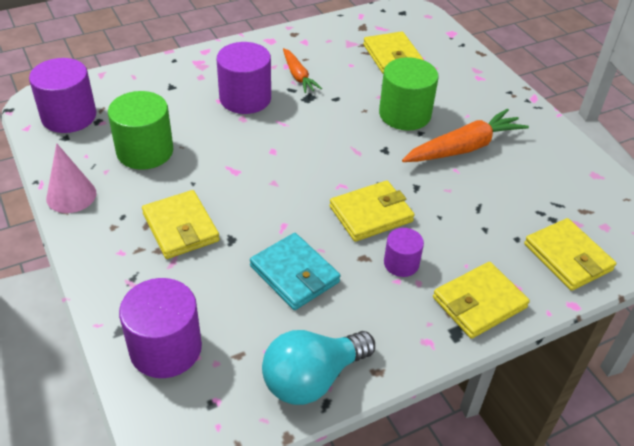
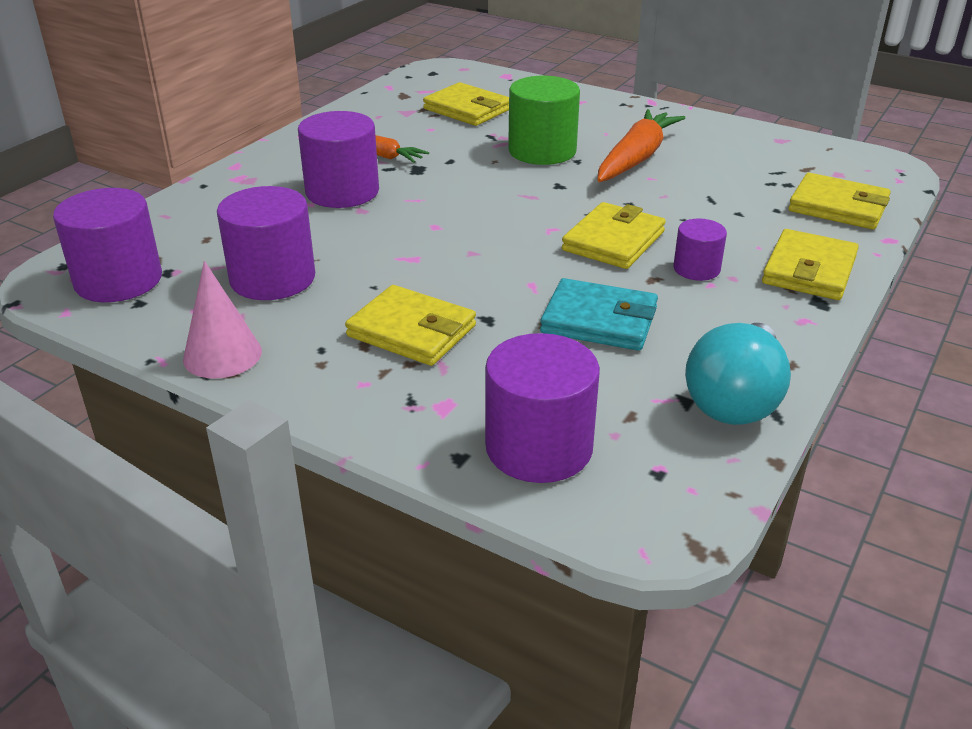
camera: 30 degrees left, 10 degrees down
(145, 151) = (272, 278): green cylinder -> purple cylinder

